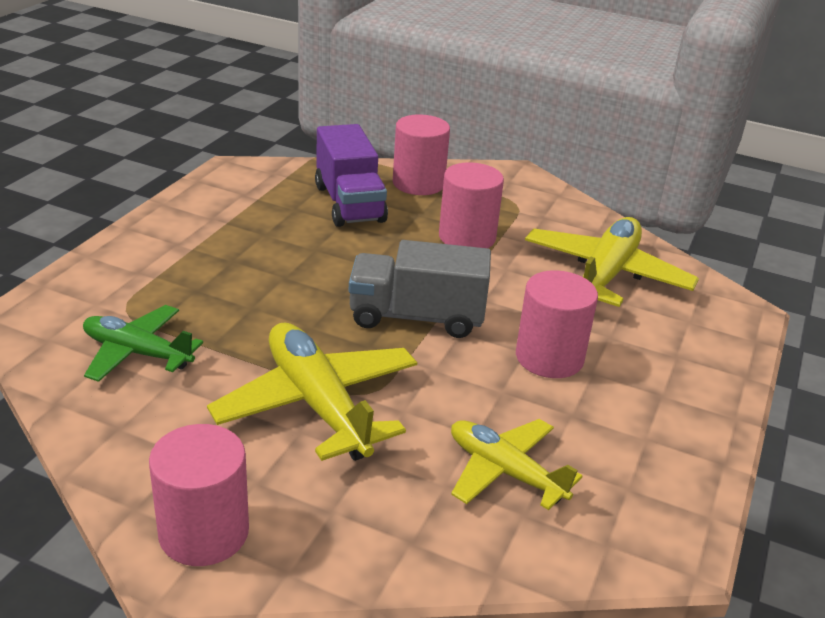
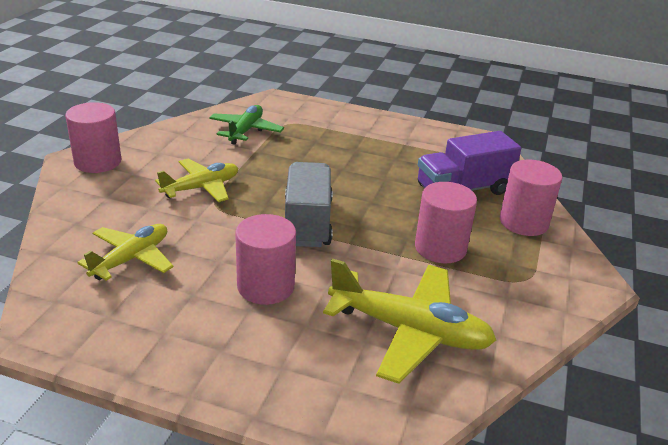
camera: 85 degrees right, 0 degrees up
(318, 404) = (201, 188): yellow plane -> yellow plane, size x0.64

